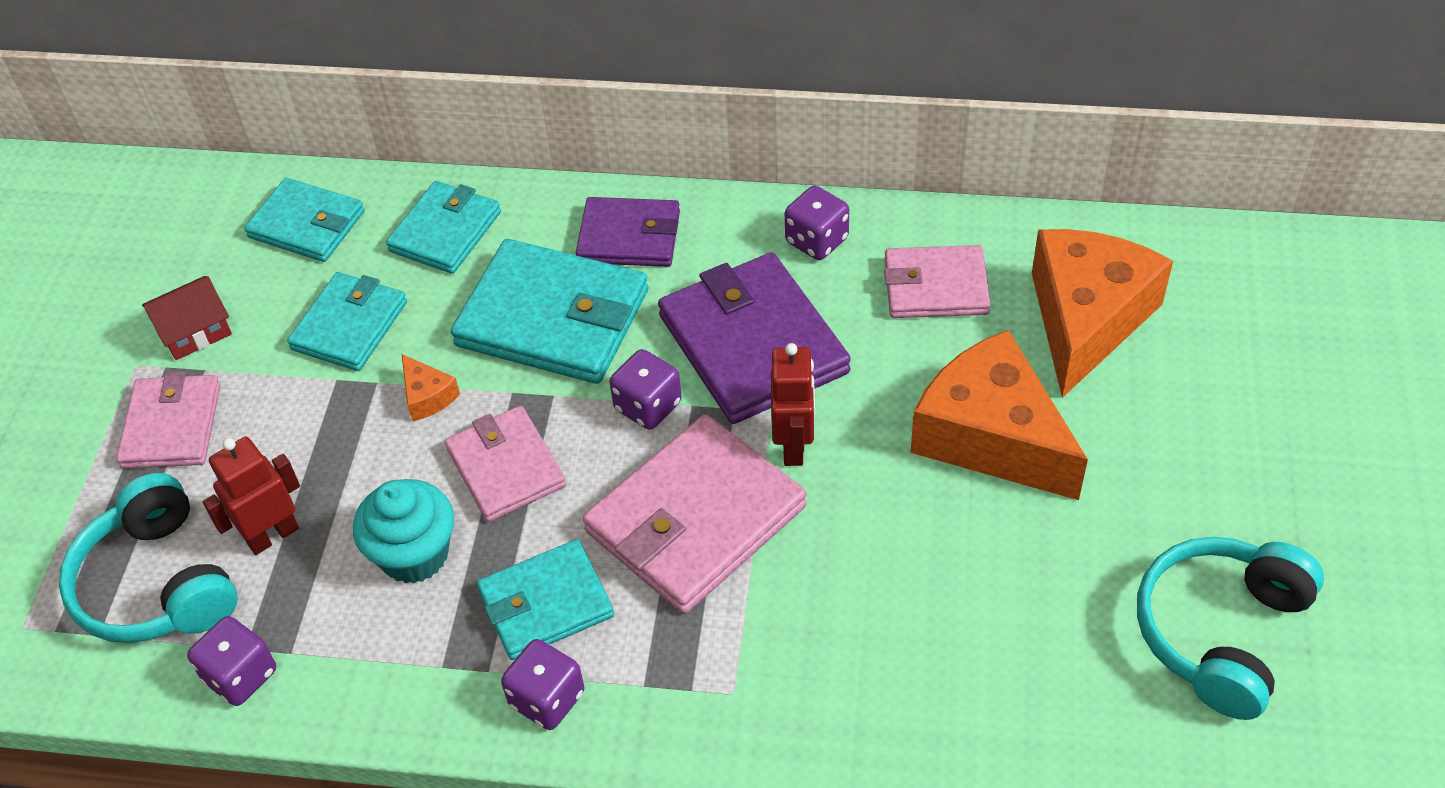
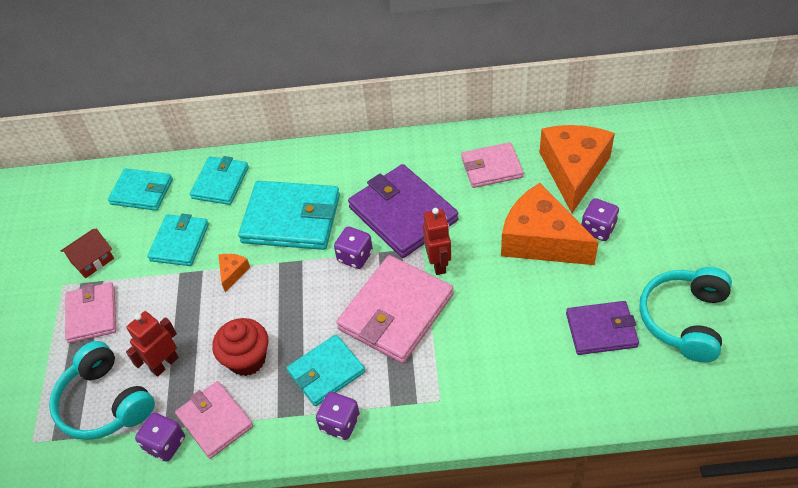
camera: 10 degrees left, 0 degrees up
(414, 554) = (247, 359): turquoise cupcake -> red cupcake
(427, 396) = (232, 273): orange cheese -> orange cheese turned 120 degrees counterclockwise
(506, 467) = (286, 303): pink wallet -> pink wallet (215, 421)
(629, 237) = (322, 169): purple wallet -> purple wallet (601, 330)
(816, 240) = (423, 154): purple dice -> purple dice (597, 229)

